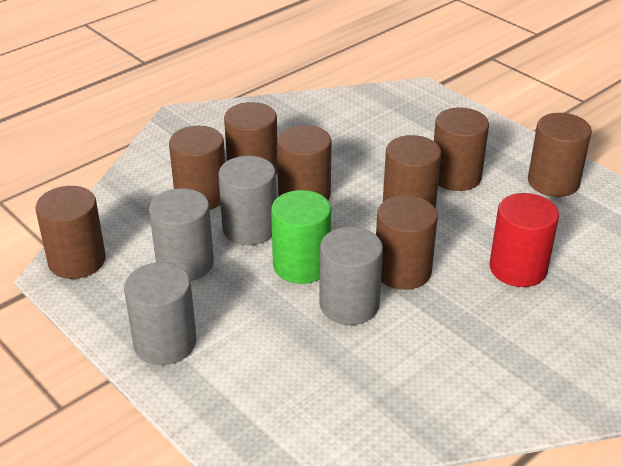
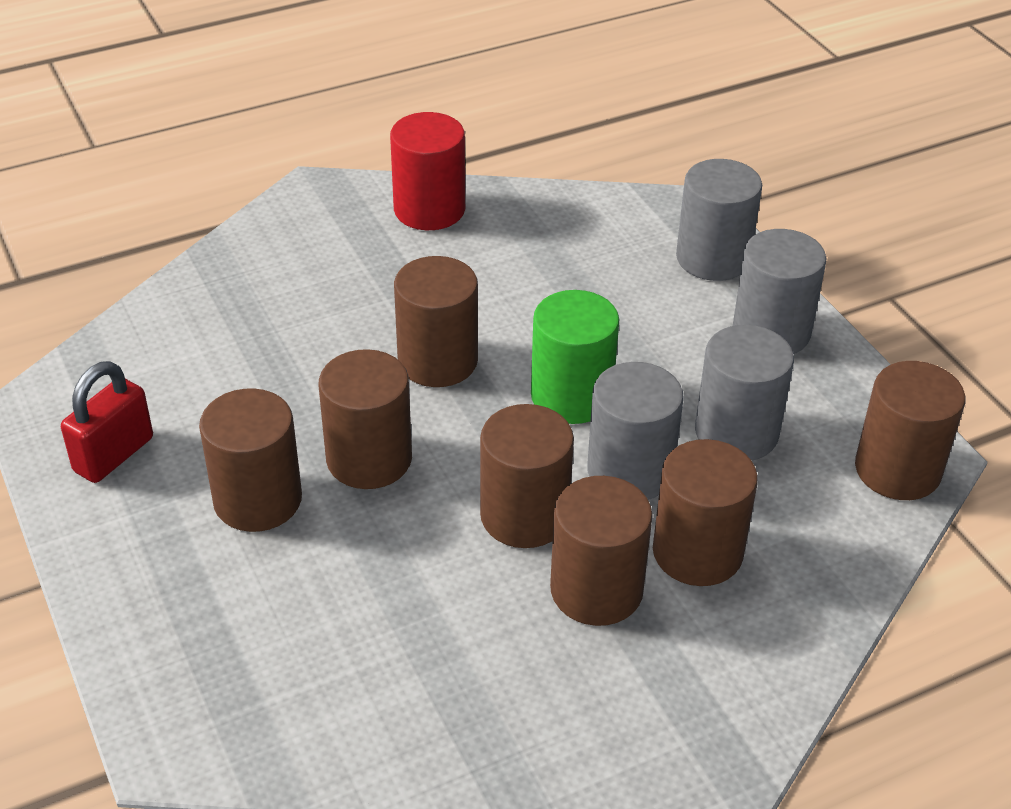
camera: 165 degrees left, 5 degrees up
(349, 305) = (529, 332): grey cylinder -> grey cylinder (713, 258)
(518, 268) = (284, 334): red cylinder -> red cylinder (429, 209)
(553, 182) = (113, 455): brown cylinder -> red padlock

